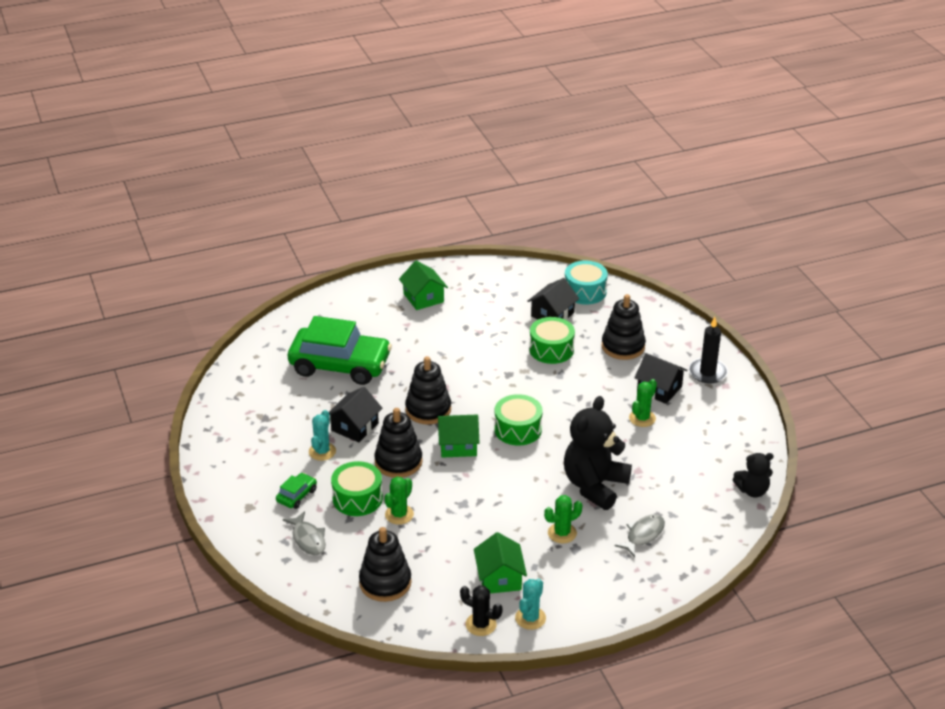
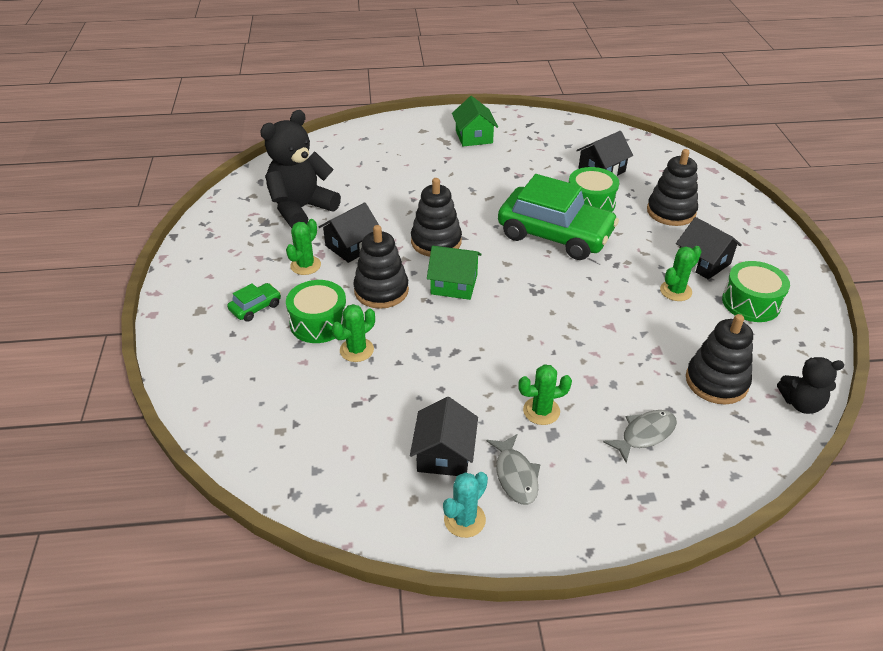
camera: 15 degrees right, 5 degrees up
(308, 539) = (243, 358): grey fish -> grey fish (515, 475)
(322, 451) = (305, 265): turquoise cactus -> green cactus
(340, 365) = (364, 185): green car -> green car (555, 235)
(385, 582) = (304, 430): black stacking toy -> black stacking toy (716, 381)
(481, 624) = (397, 514): black cactus -> none
(499, 578) = (444, 454): green house -> black house
(518, 429) = (527, 278): green drum -> green drum (751, 302)
(585, 291) = (642, 154): turquoise drum -> none
(594, 486) = (598, 359): black teddy bear -> black teddy bear (301, 209)
(707, 372) = (764, 253): black candle -> none

